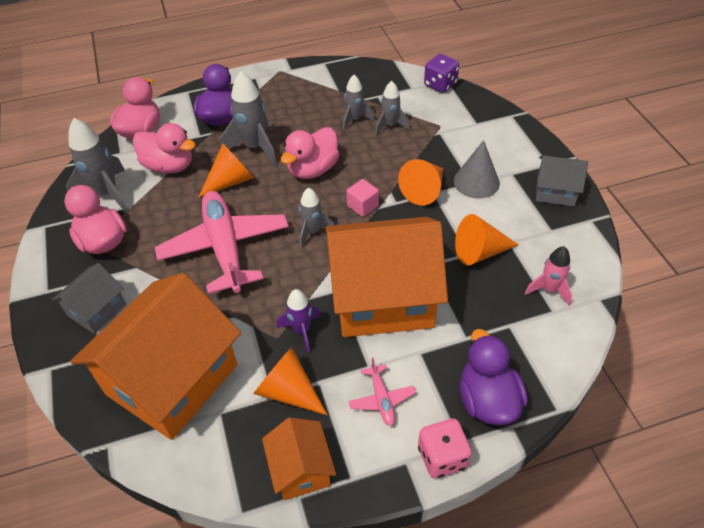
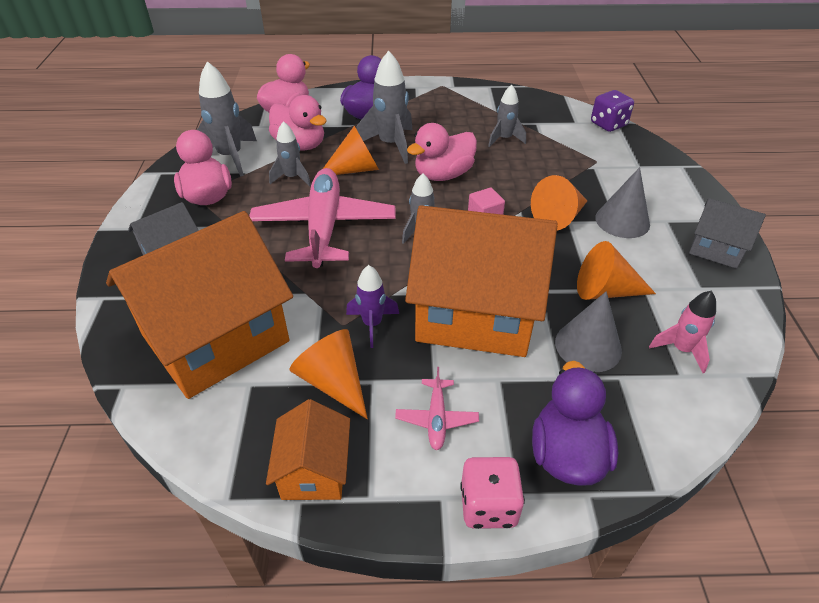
camera: 15 degrees right, 5 degrees down
(390, 125) = (541, 151): grey rocket -> grey rocket (292, 178)
(479, 305) = (588, 346): none -> grey cone

